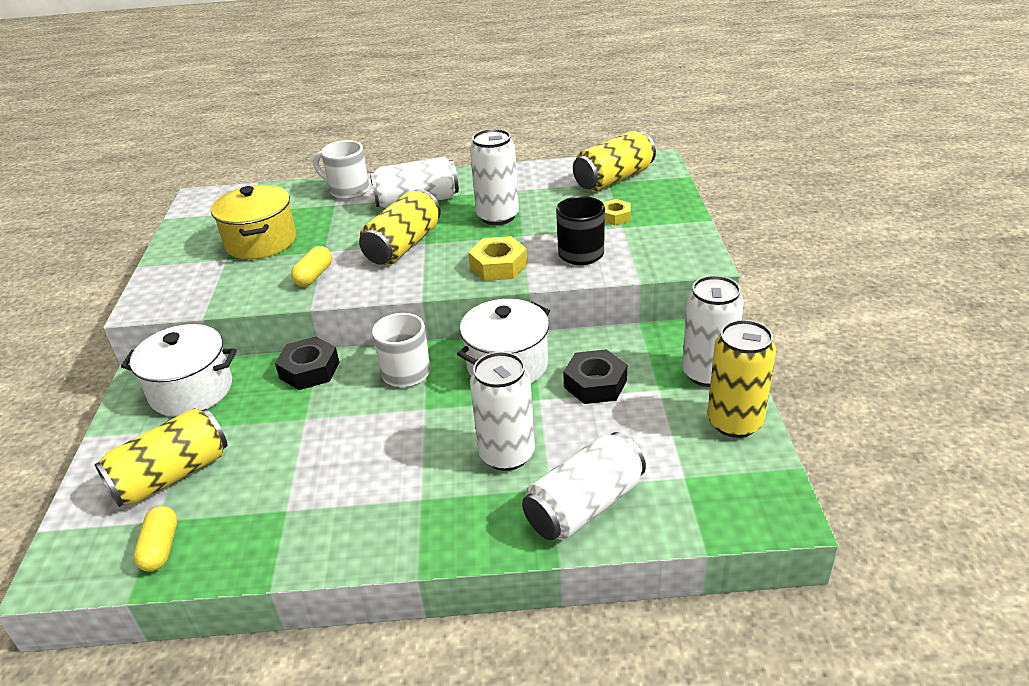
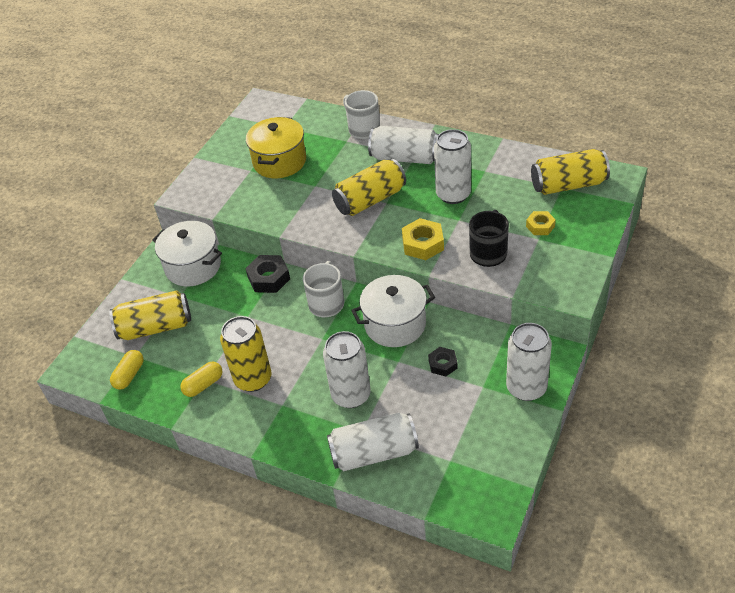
camera: 30 degrees right, 10 degrees up
(314, 276) = (297, 207): yellow capsule -> yellow capsule (203, 385)
(595, 384) = (443, 364): black nut -> black nut, size x0.63
(734, 422) = (514, 434): yellow can -> yellow can (253, 379)

